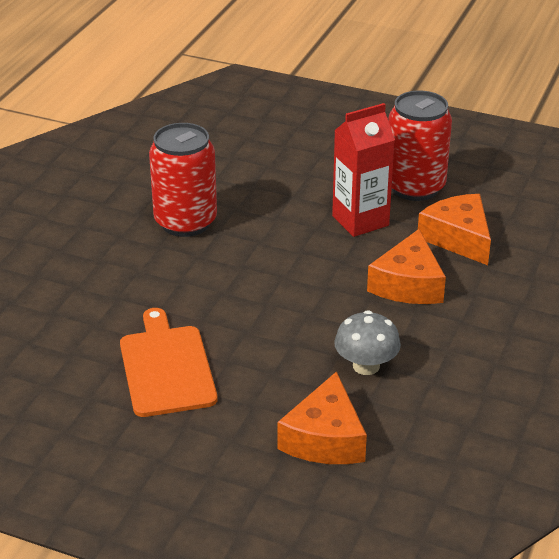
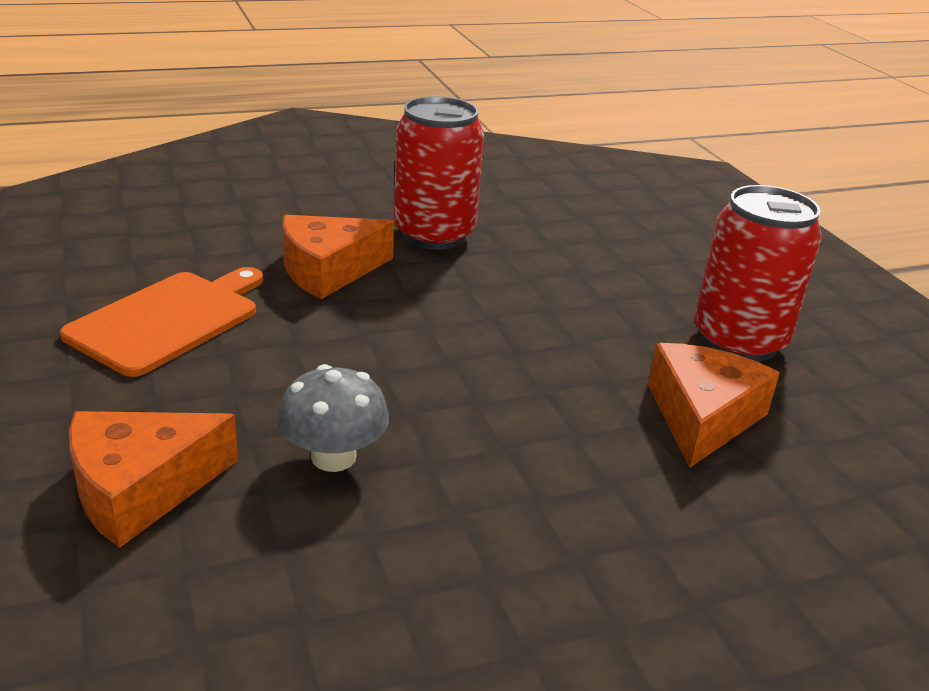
camera: 45 degrees right, 5 degrees down
(360, 221) = (611, 331): red carton -> none
(408, 284) = (546, 418): orange cheese -> orange cheese (328, 270)

